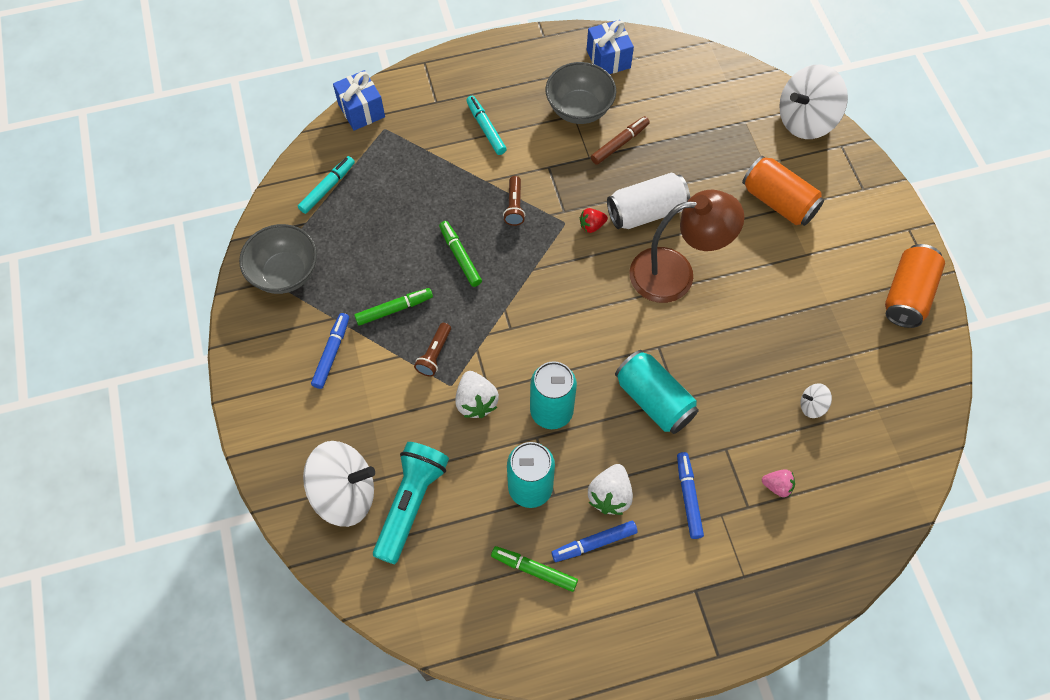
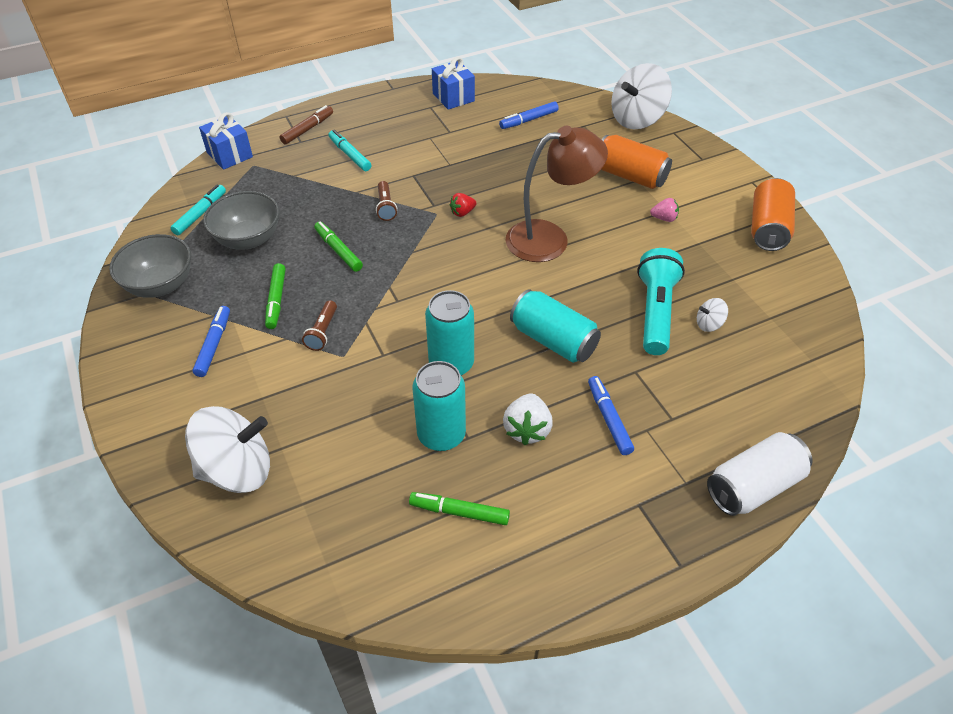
camera: 10 degrees left, 15 degrees down
(394, 309) = (276, 300): green marker -> green marker turned 120 degrees clockwise
(411, 503) = (313, 468): turquoise flashlight -> turquoise flashlight (656, 312)
(476, 401) = (371, 366): white strawberry -> none
(579, 109) = (434, 133): grey bowl -> grey bowl (248, 239)
(594, 543) = (520, 476): blue marker -> blue marker (529, 120)
(619, 143) = (476, 152): brown marker -> brown marker (307, 129)
(646, 212) = (511, 197): white can -> white can (753, 486)
(777, 486) = (696, 396): pink strawberry -> pink strawberry (664, 218)

